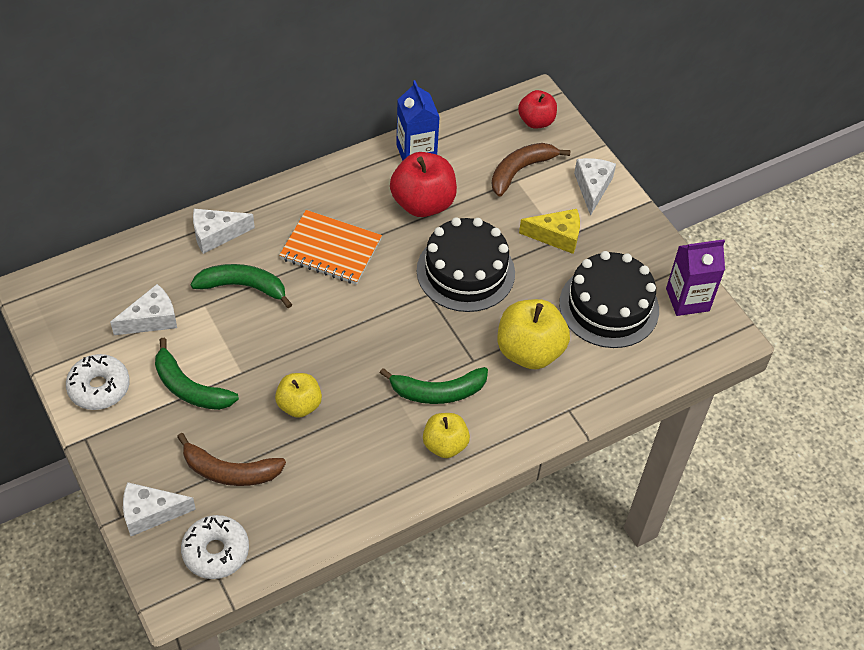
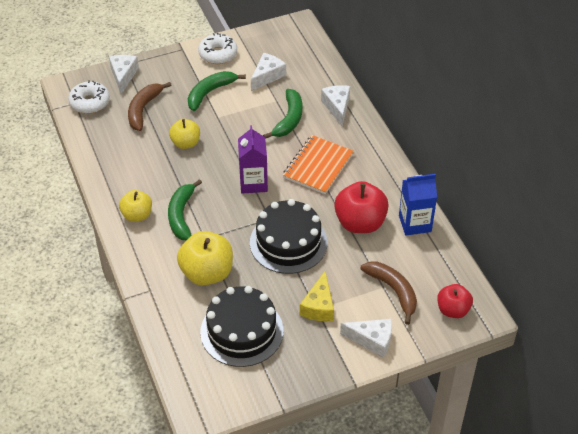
camera: 100 degrees right, 5 degrees down
(151, 319) = (267, 76): white cheese -> white cheese turned 120 degrees counterclockwise
(687, 299) = (241, 389): purple carton -> purple carton (253, 183)

